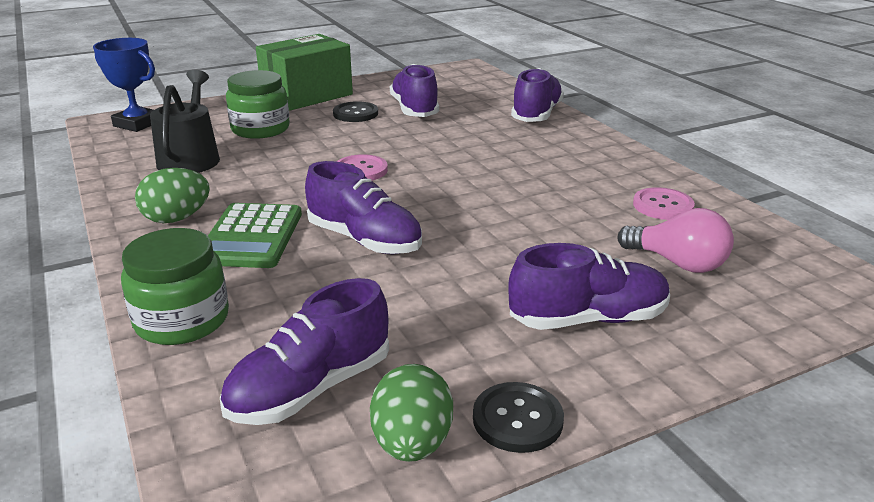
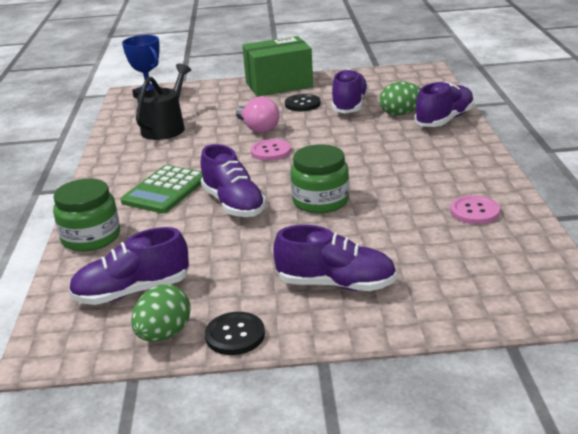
camera: 25 degrees right, 0 degrees up
(177, 218) = (129, 171): green egg -> green egg (400, 113)
(260, 129) = (226, 110): green jar -> green jar (320, 201)
(678, 263) = (441, 257): pink light bulb -> pink light bulb (258, 128)

